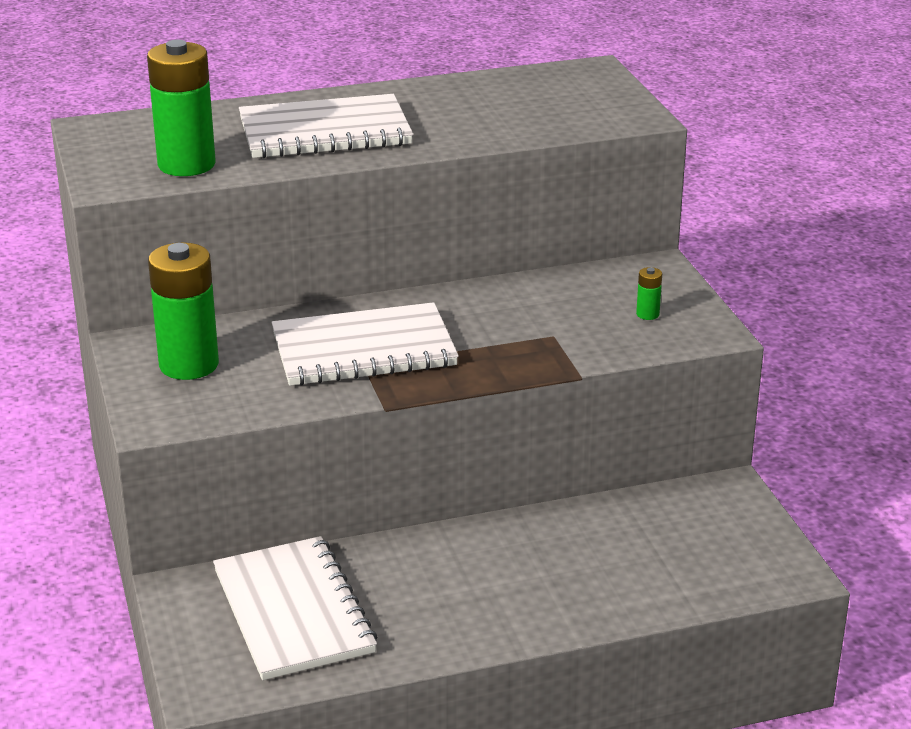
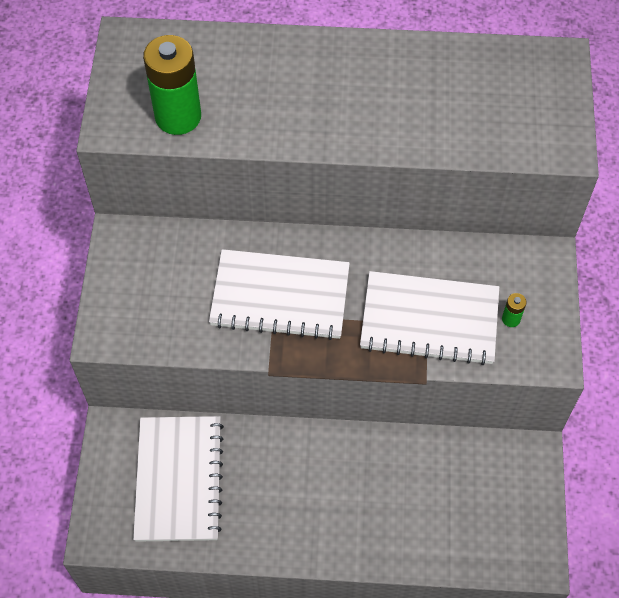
camera: 20 degrees right, 30 degrees up
(189, 365) = (150, 275): green battery -> none
(325, 132) = (301, 98): white notebook -> white notebook (429, 320)

